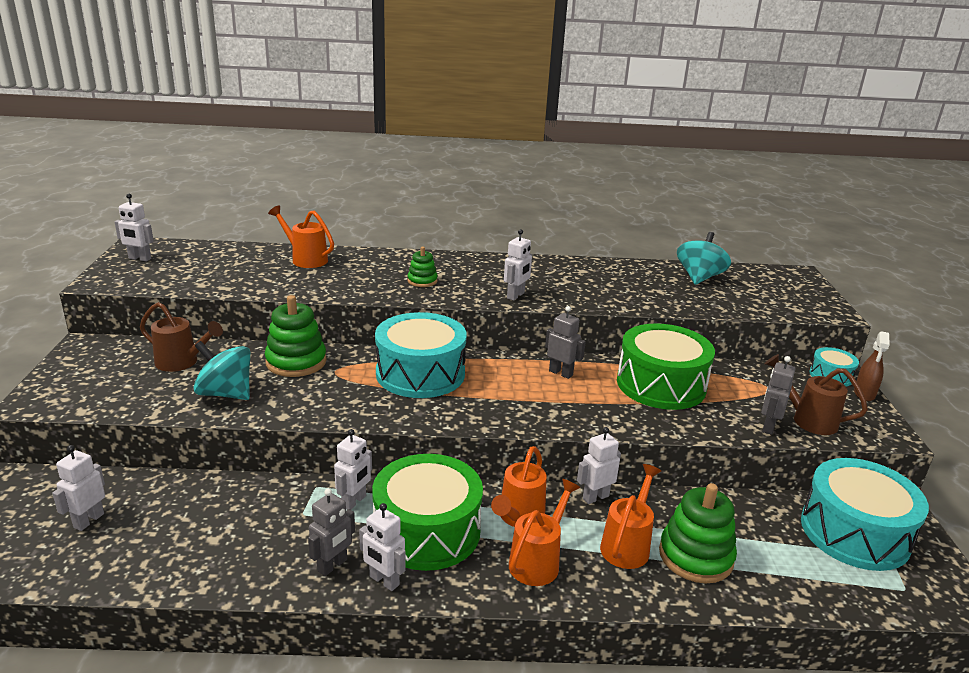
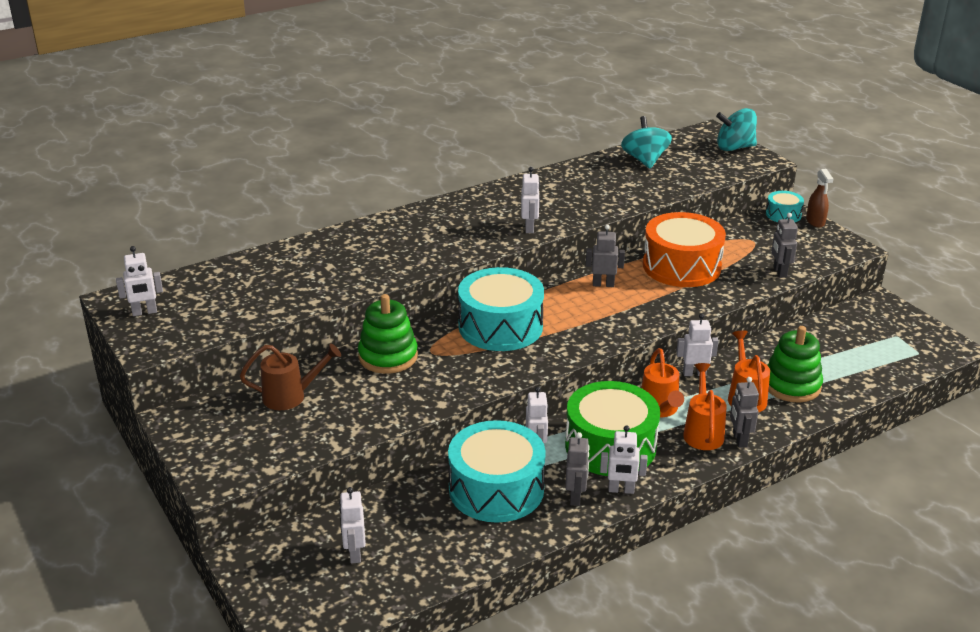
camera: 30 degrees left, 5 degrees up
(225, 393) = (369, 406): turquoise spinning top -> turquoise spinning top (734, 147)
(306, 259) = (305, 256): orange watering can -> none
(422, 281) = (437, 241): green stacking toy -> none
(571, 588) = (739, 439): none -> grey robot
(595, 497) = (694, 373): white robot -> white robot turned 60 degrees clockwise
(661, 384) = (681, 266): green drum -> orange drum
(808, 419) = (798, 256): brown watering can -> none
(854, 532) = (866, 328): turquoise drum -> turquoise drum (496, 489)

